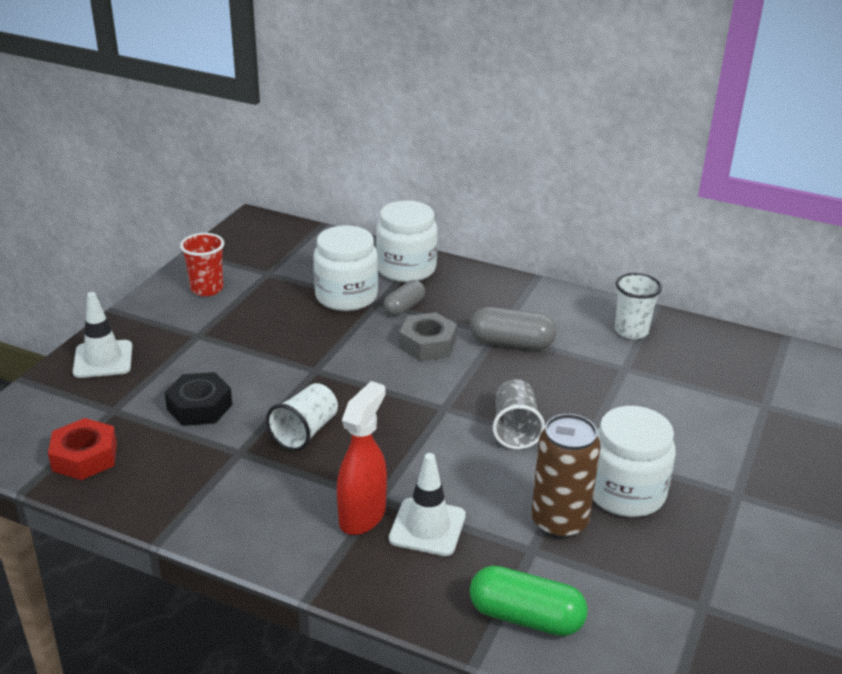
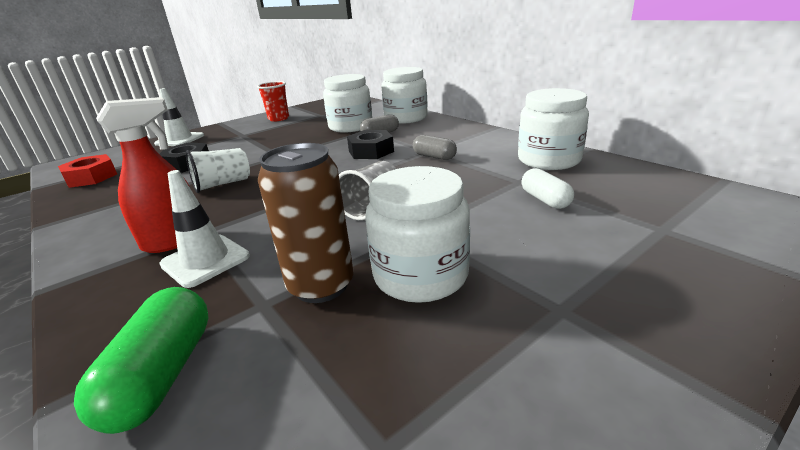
camera: 30 degrees right, 5 degrees down
(427, 344) = (371, 151): grey nut -> black nut
(511, 343) = (434, 157): grey capsule -> grey capsule, size x0.65
(526, 617) = (163, 375): green capsule -> green capsule turned 45 degrees clockwise
(631, 331) = (549, 160): white cup -> white jar
(662, 389) = (545, 200): none -> white capsule

